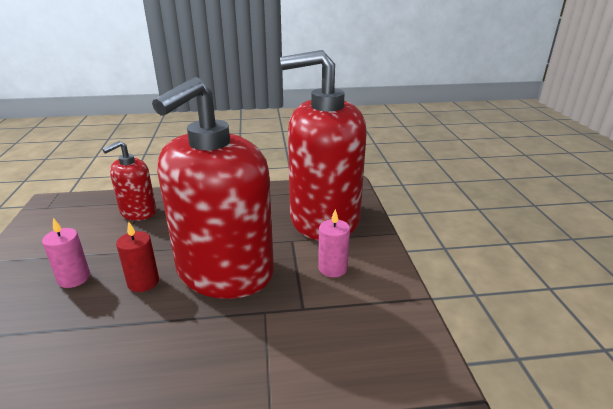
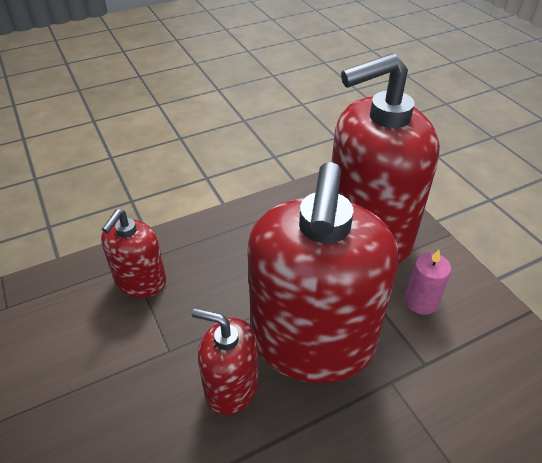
camera: 20 degrees left, 15 degrees up
(74, 278) = (141, 409): pink candle -> none
(143, 282) = (231, 387): red candle -> red soap dispenser

